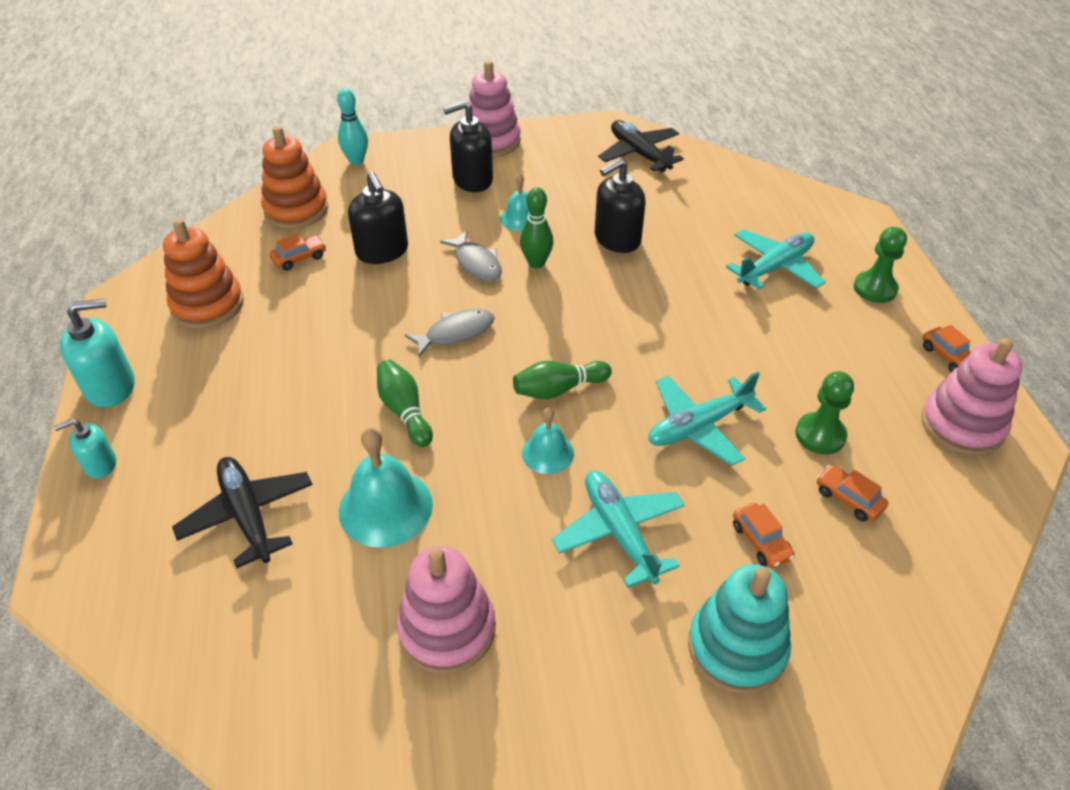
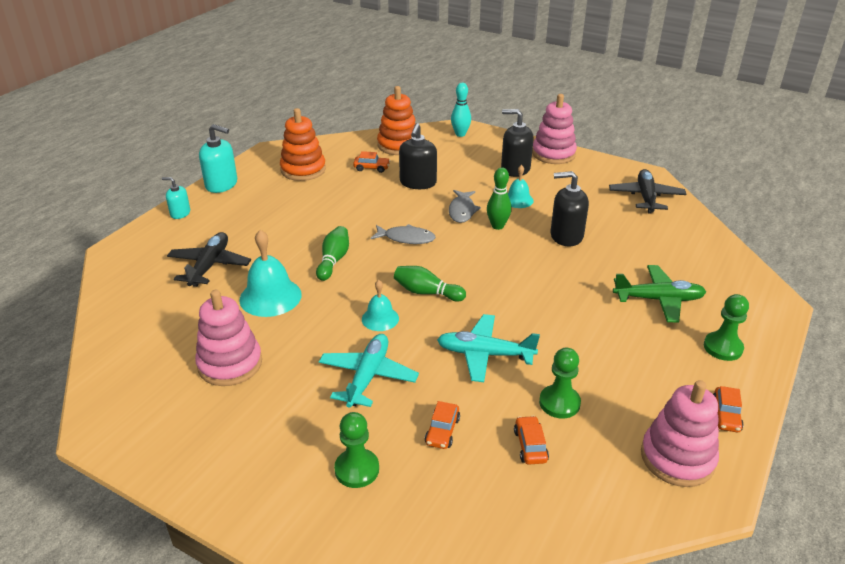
camera: 40 degrees right, 10 degrees down
(736, 648) = (357, 469): turquoise stacking toy -> green pawn
(775, 267) = (658, 300): turquoise plane -> green plane

